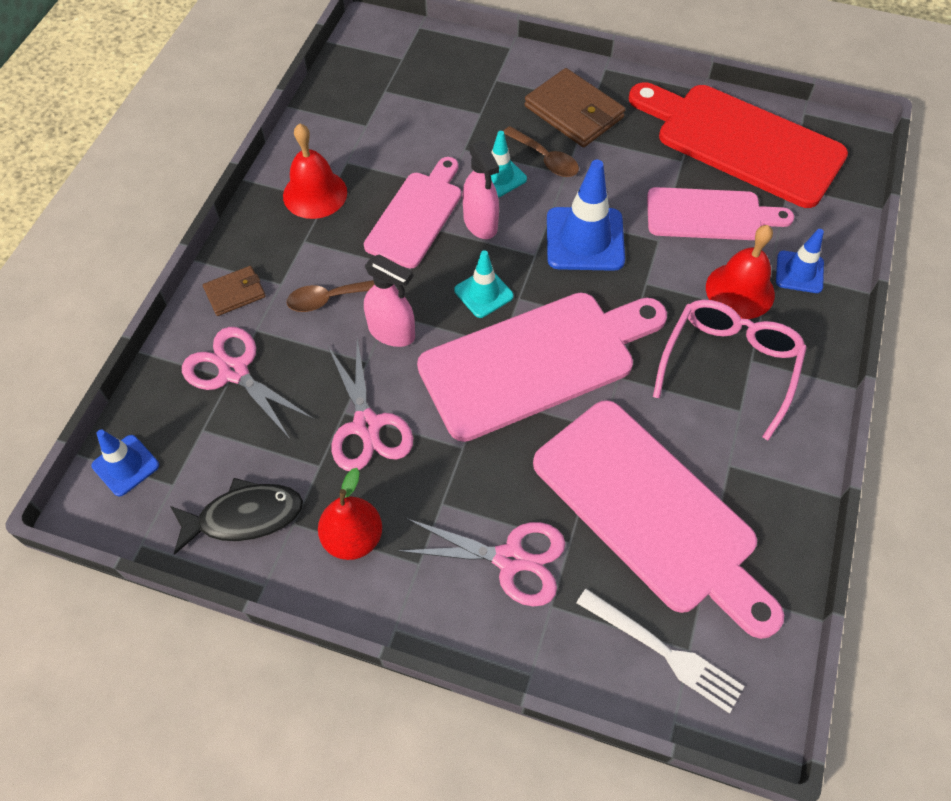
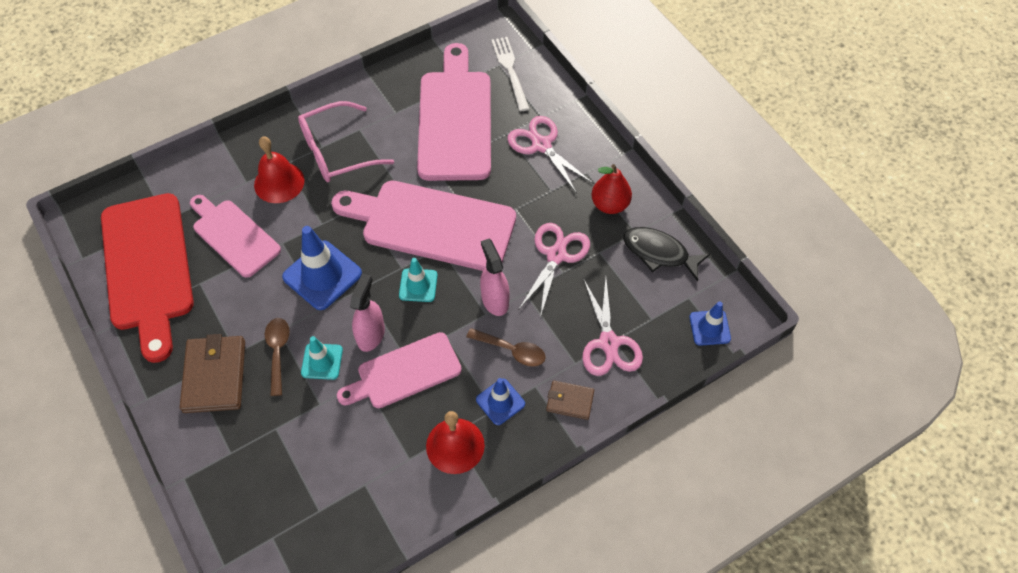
camera: 140 degrees left, 0 degrees up
(799, 272) = (235, 169): blue traffic cone -> blue traffic cone (500, 402)

